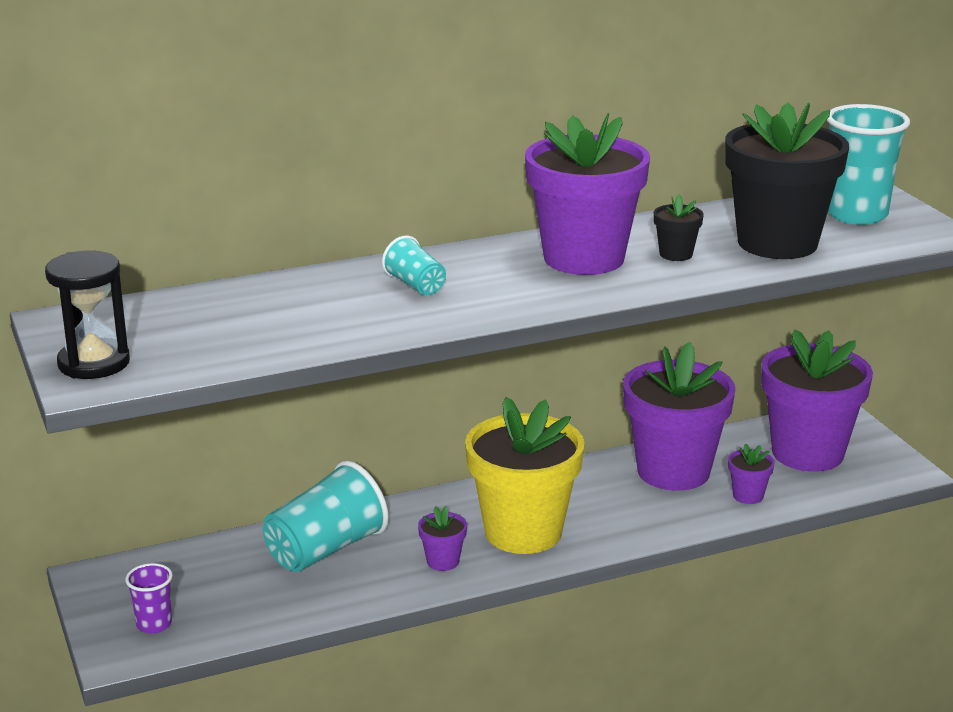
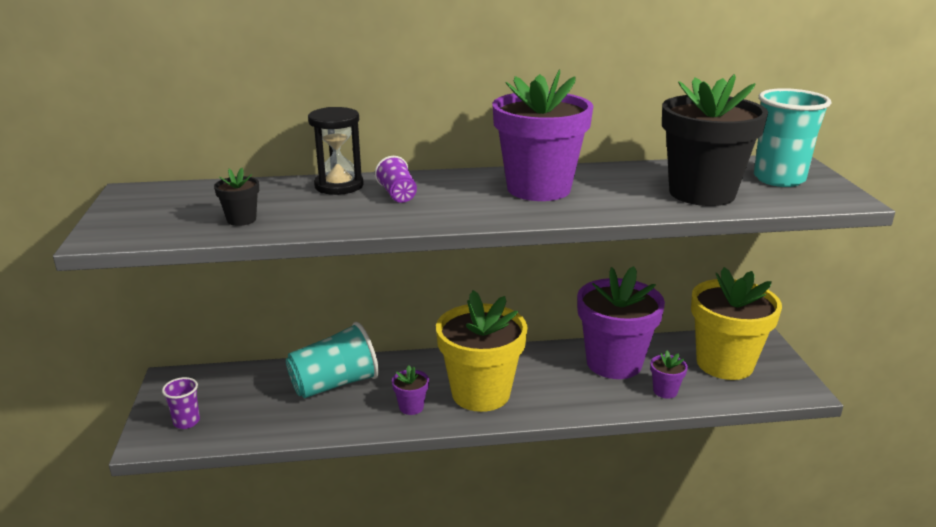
camera: 15 degrees right, 0 degrees up
(94, 363) = (123, 223): black hourglass -> black hourglass (339, 186)
(416, 285) = (397, 195): turquoise cup -> purple cup
(676, 254) = (613, 193): black flower pot -> black flower pot (241, 219)
(807, 453) = (724, 363): purple flower pot -> yellow flower pot

